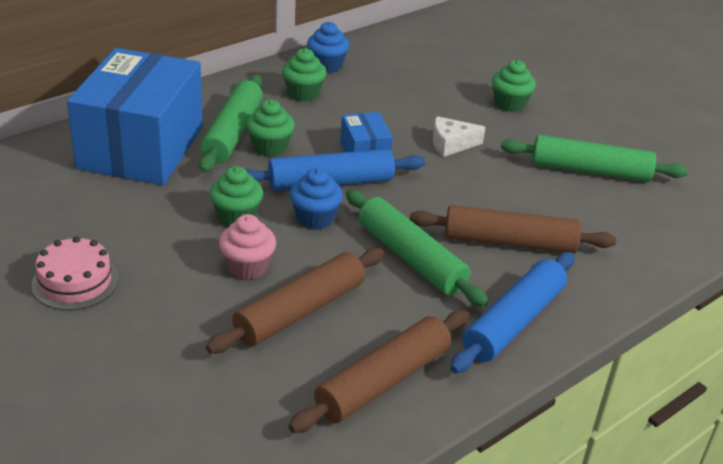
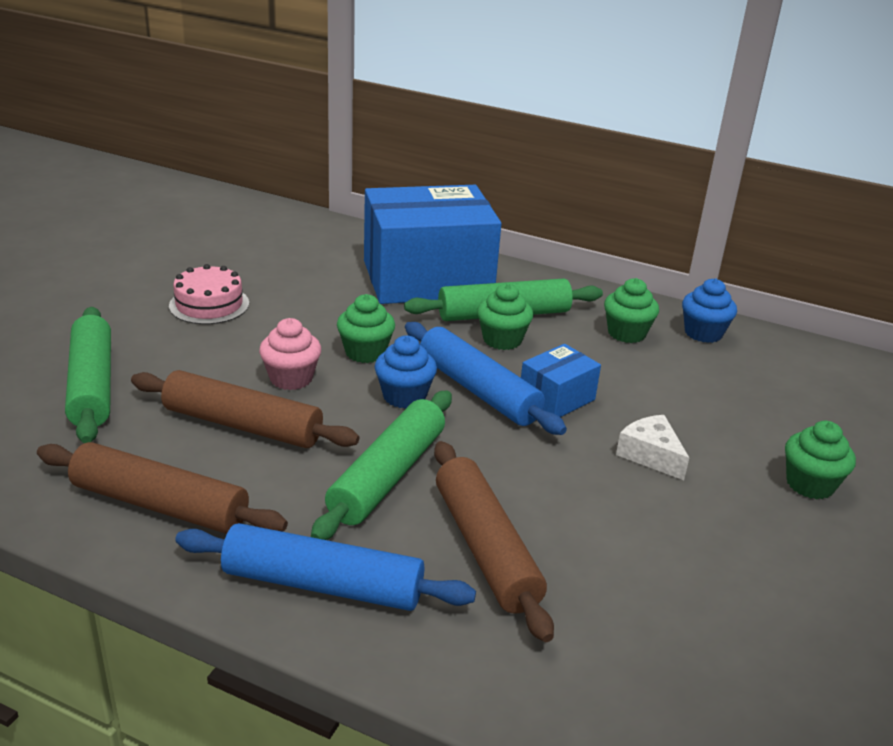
camera: 65 degrees right, 5 degrees down
(589, 170) = (736, 595): green rolling pin -> green rolling pin (92, 385)

